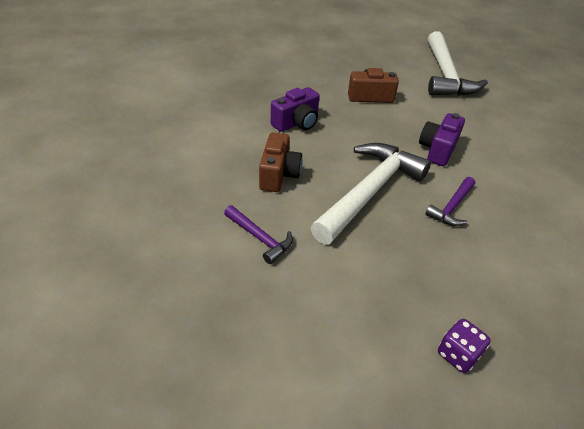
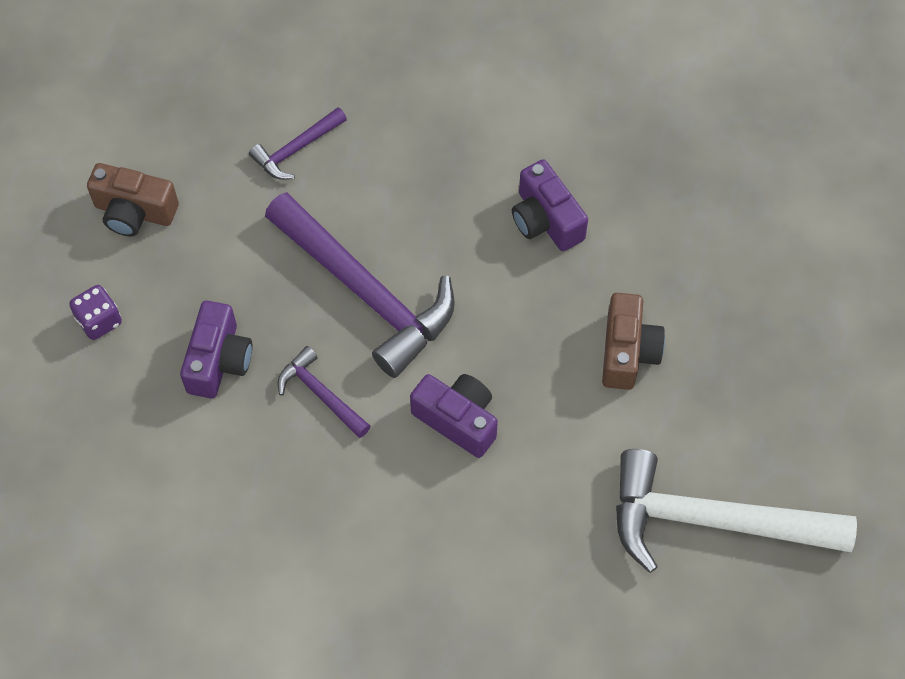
camera: 100 degrees right, 20 degrees up
(279, 174) = (416, 181): brown camera -> brown camera (134, 212)
(369, 192) = (365, 292): white hammer -> purple hammer
(454, 264) = (219, 361): none -> purple camera

